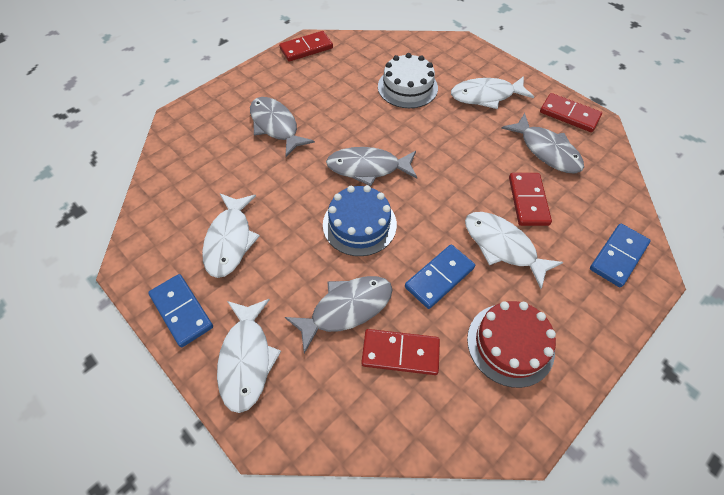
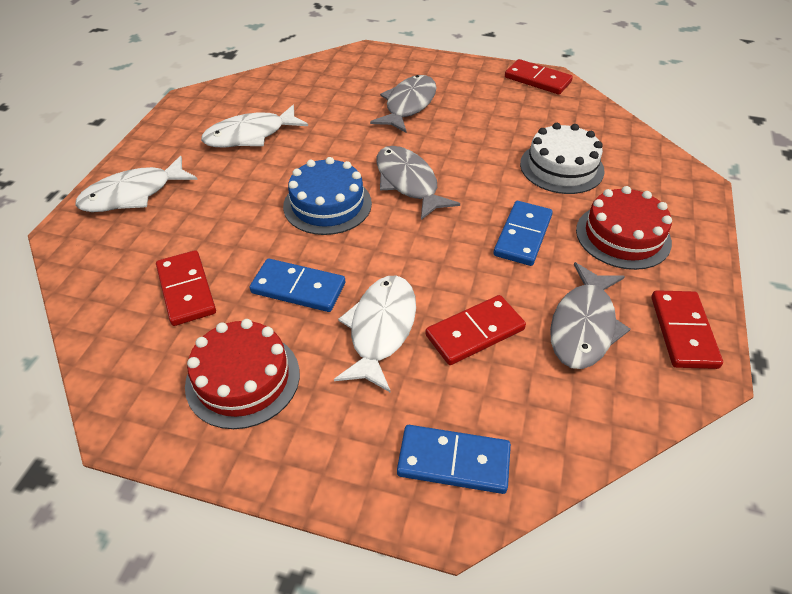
camera: 60 degrees right, 10 degrees down
(182, 311) = (163, 141): blue domino -> blue domino (523, 235)
(346, 308) = (218, 234): grey fish -> none
(486, 96) = (623, 236): white fish -> red cake

